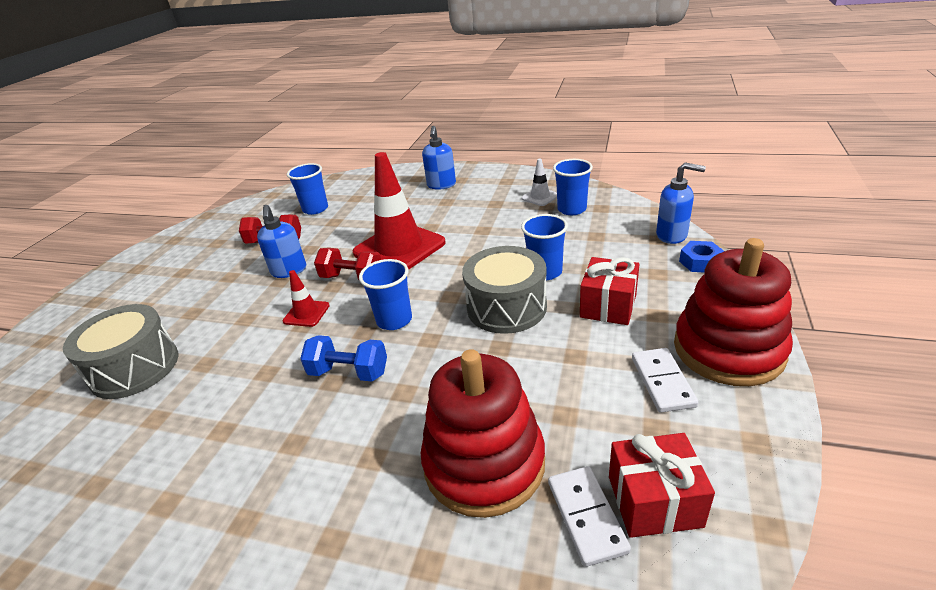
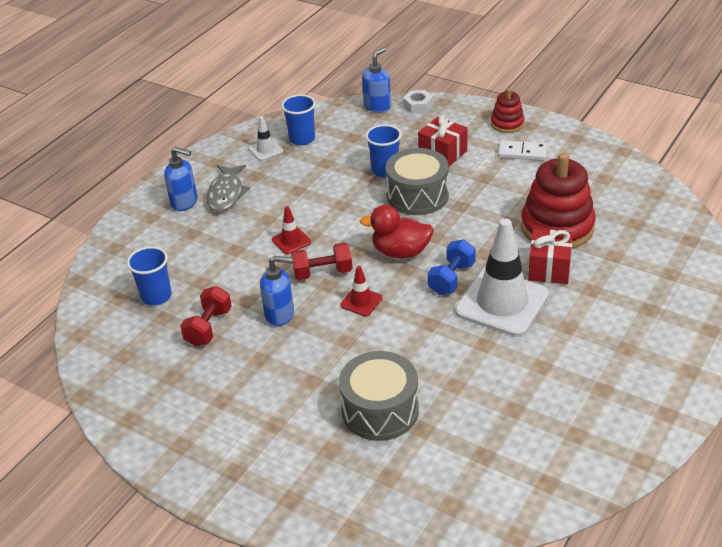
camera: 75 degrees left, 5 degrees up
(300, 432) = (502, 303): none -> white traffic cone
(352, 278) = (323, 272): red dumbbell -> red dumbbell turned 45 degrees clockwise
(394, 320) = (401, 252): blue cup -> red duck
(399, 248) = (291, 241): red traffic cone -> red traffic cone, size x0.45
(461, 198) = (226, 194): none -> grey fish
(586, 516) = (602, 200): white domino -> none
(654, 501) = (599, 177): red gift -> red gift (549, 268)
(700, 262) = (418, 106): blue nut -> white nut
(728, 349) = (507, 124): red stacking toy -> red stacking toy, size x0.52

